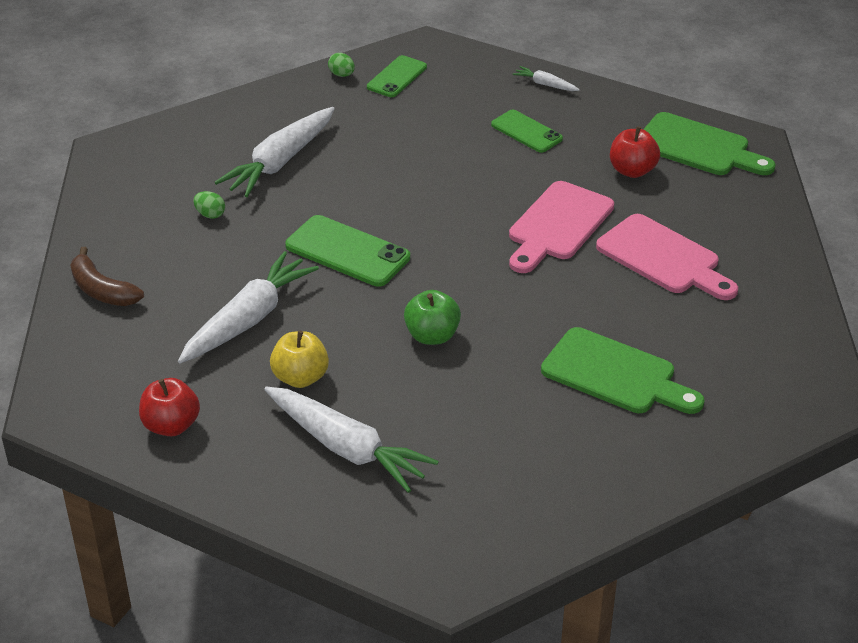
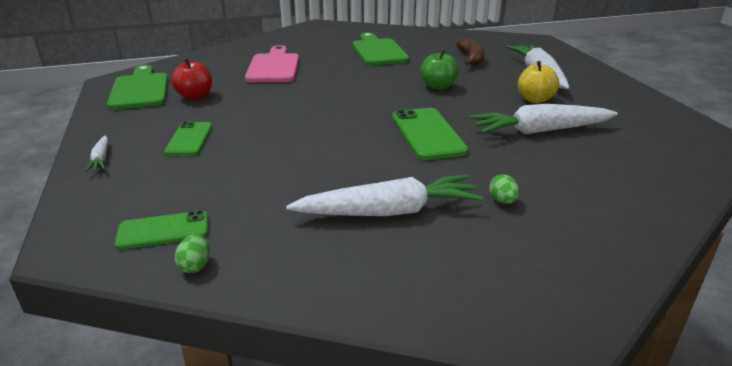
camera: 135 degrees left, 10 degrees down
(102, 290) = (649, 190): brown banana -> brown banana (471, 59)
(171, 425) = (636, 110): red apple -> none
(558, 225) = (288, 94): pink cutting board -> none

